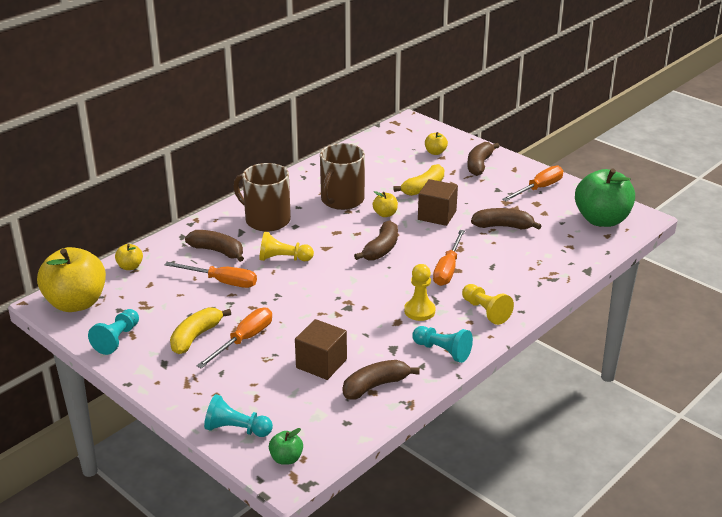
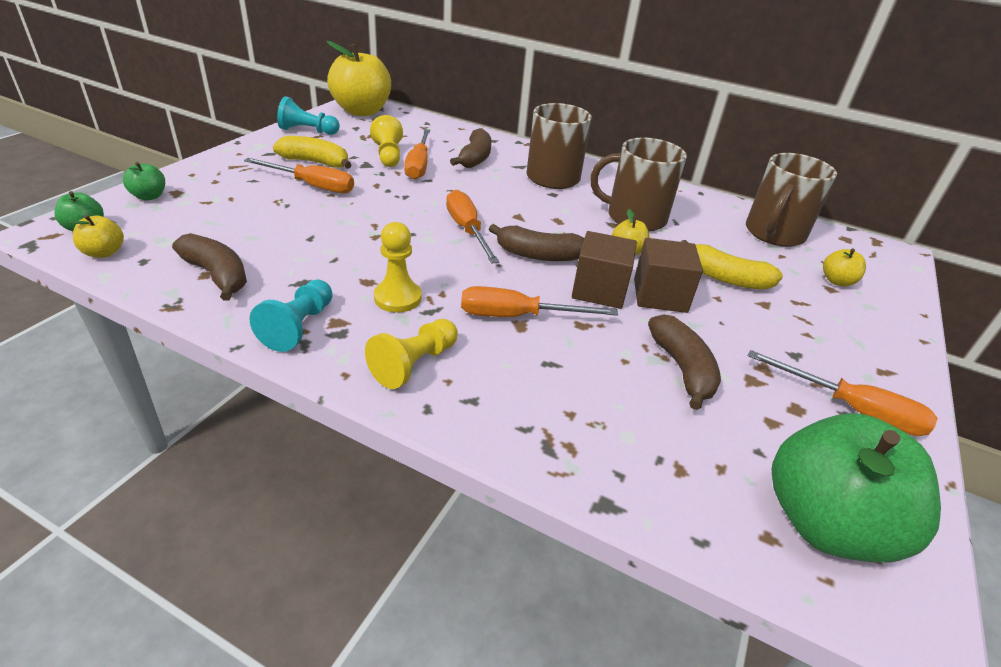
camera: 70 degrees right, 5 degrees up
(130, 266) = (427, 124): yellow apple -> yellow apple (104, 252)
(236, 429) = (149, 196): turquoise pawn -> green apple
(283, 259) = (479, 193): yellow pawn -> yellow pawn (388, 155)
(321, 363) = (267, 234): brown cube -> brown cube (599, 290)
(340, 272) = (467, 230): none -> orange screwdriver
(377, 154) = (774, 233): none -> brown mug
(479, 165) = (852, 328): brown banana -> none

